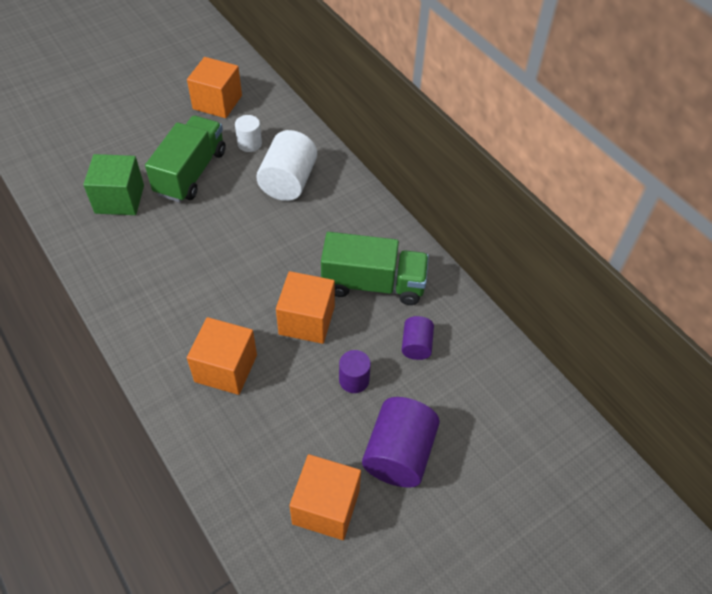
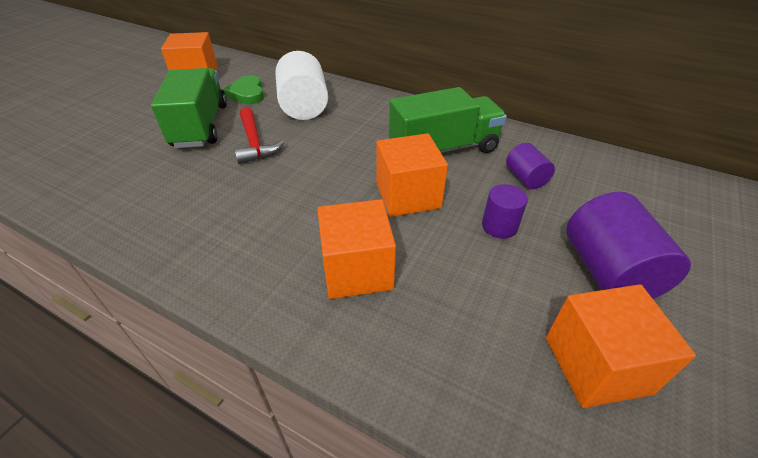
camera: 25 degrees left, 10 degrees down
(119, 199) = (129, 166): green cube -> none
(223, 212) = (255, 143): none -> red hammer
(249, 143) = (247, 93): white cylinder -> green heart

